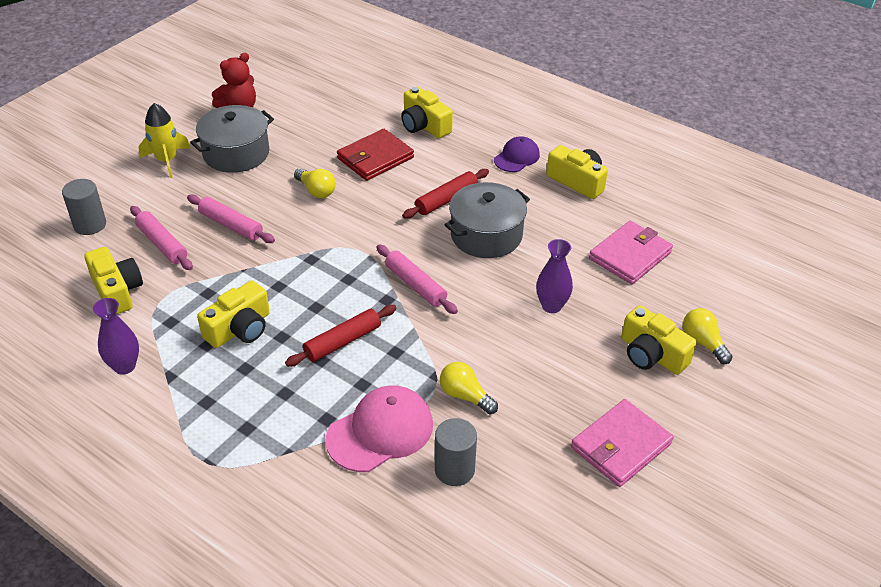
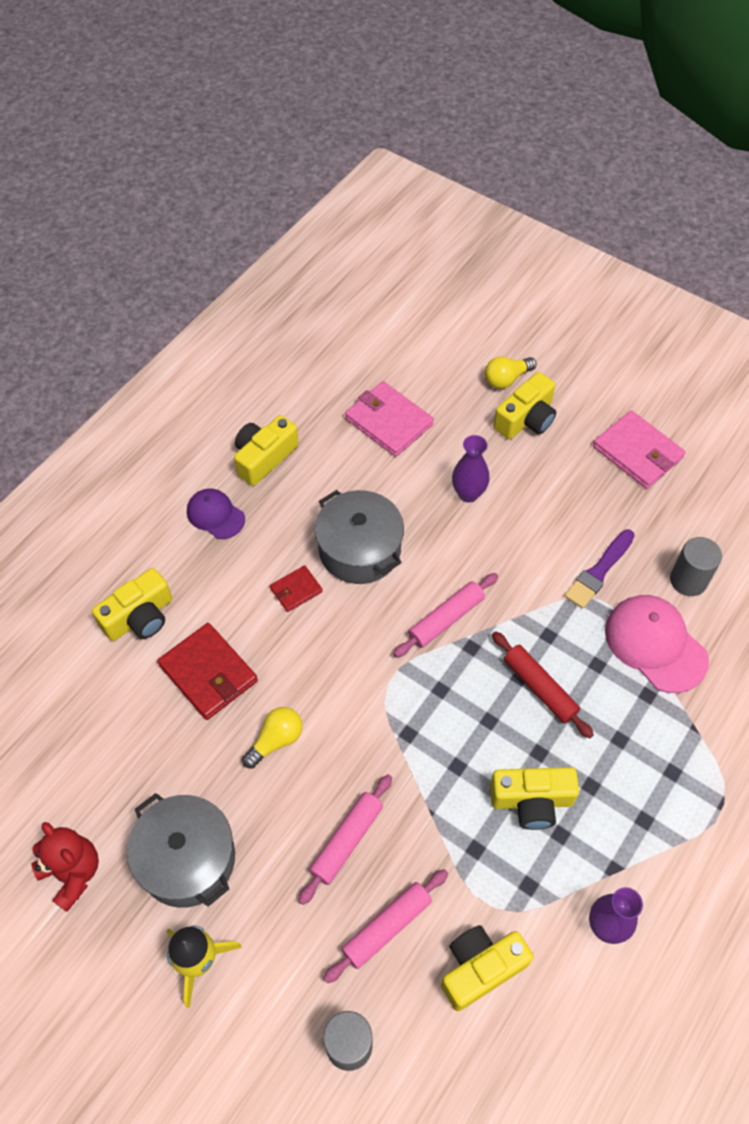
camera: 90 degrees left, 15 degrees up
(240, 329) = (531, 801): yellow camera -> yellow camera turned 135 degrees clockwise
(446, 200) = (296, 590): red rolling pin -> red wallet
(465, 396) = (599, 571): yellow light bulb -> purple brush

